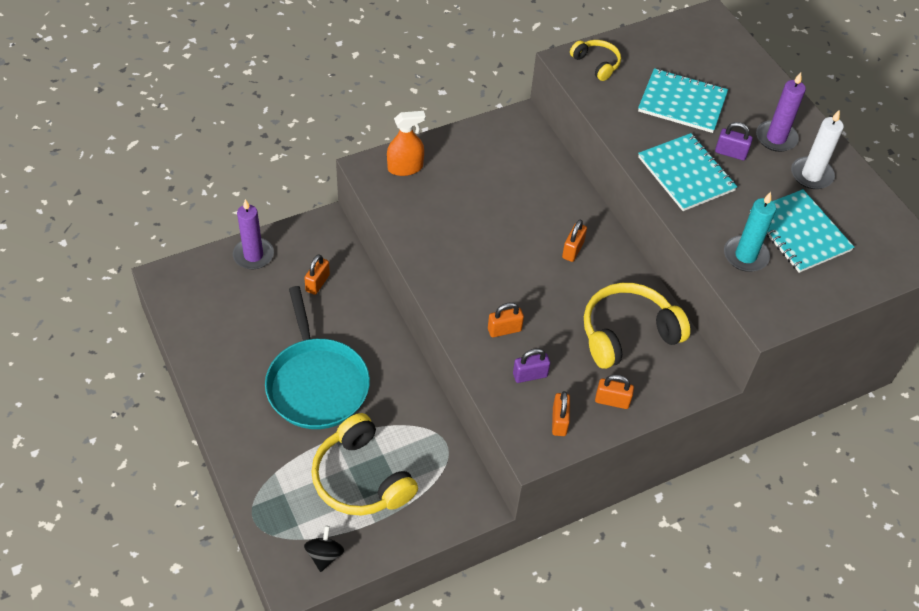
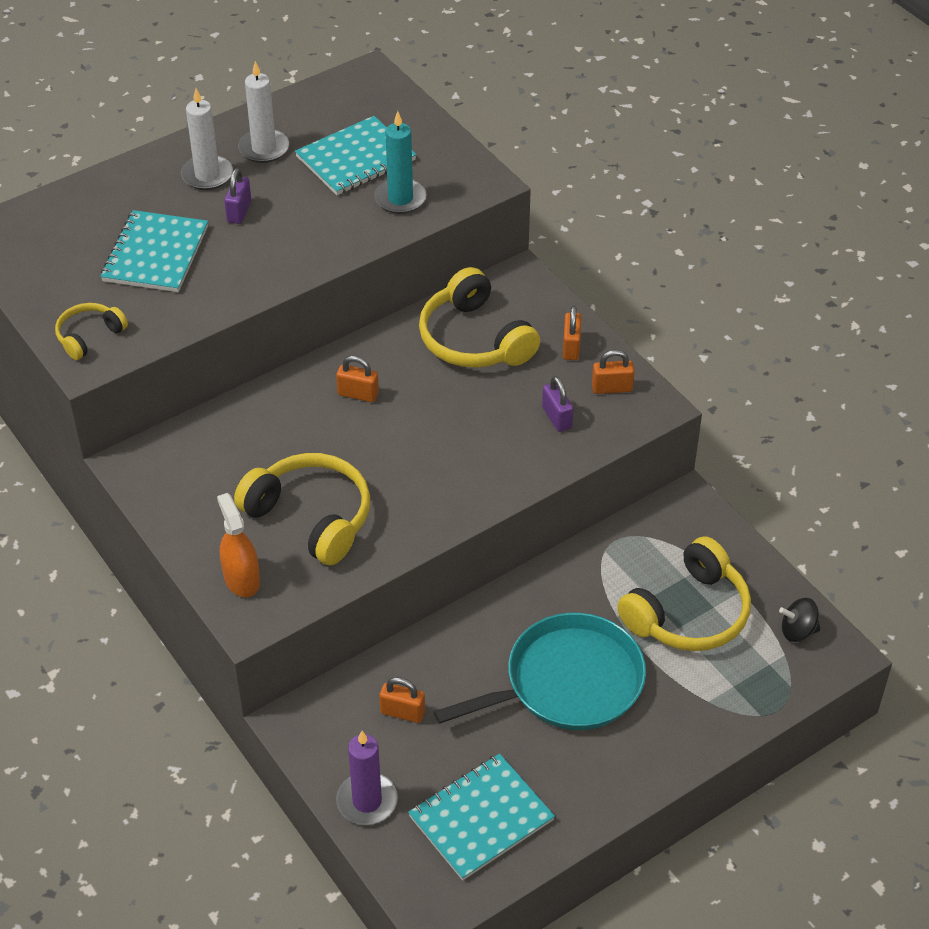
camera: 95 degrees left, 5 degrees down
(453, 209) = (311, 517): none -> yellow headphones
(504, 330) = (497, 446): orange padlock -> none
(686, 174) = (281, 247): turquoise notebook -> turquoise notebook (481, 818)
(776, 138) = (207, 175): purple candle -> white candle

